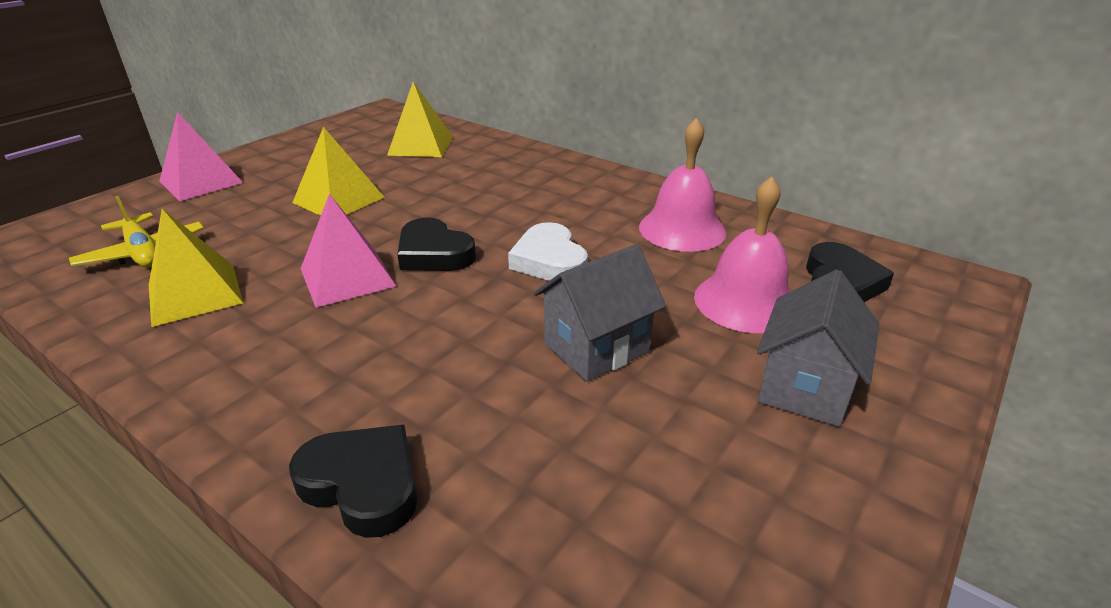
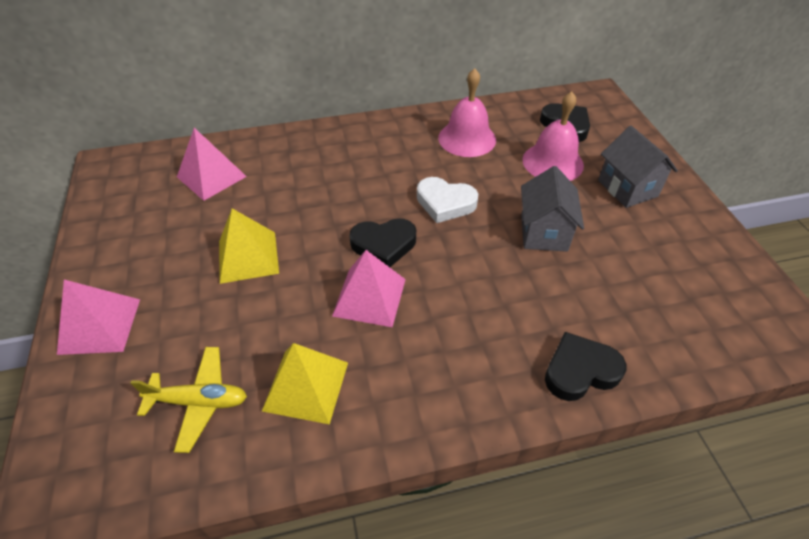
camera: 50 degrees left, 15 degrees up
(421, 145) = (211, 176): yellow pyramid -> pink pyramid

